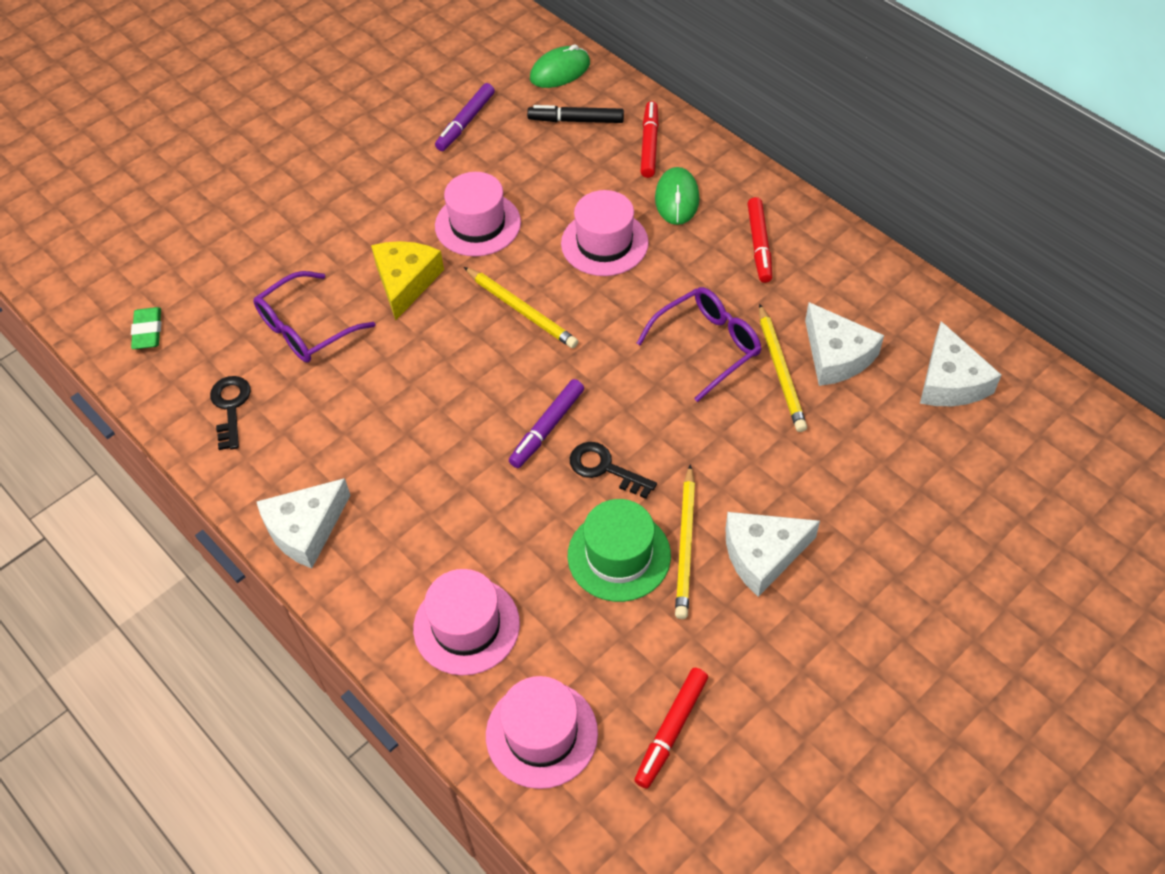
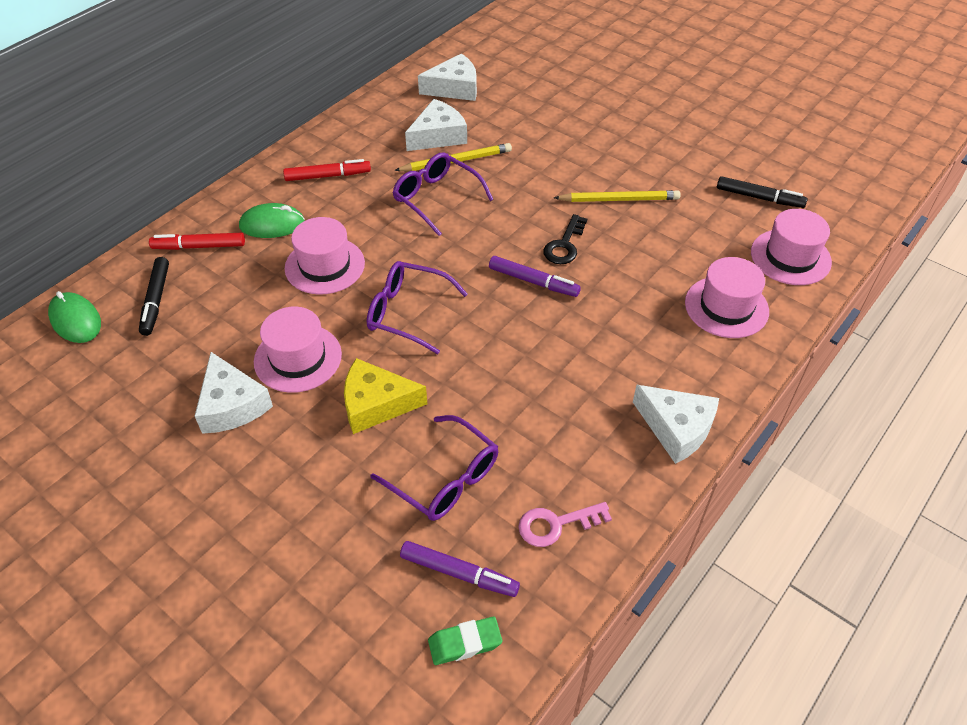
camera: 100 degrees left, 5 degrees down
(231, 407) = (556, 524): black key -> pink key
(466, 122) = (143, 389): purple marker -> purple marker (459, 573)
(521, 310) = (407, 312): yellow pencil -> purple glasses
(619, 555) = (638, 231): green hat -> none
(671, 730) = (759, 197): red marker -> black marker
(762, 555) = (615, 164): white cheese -> white cheese (231, 405)

